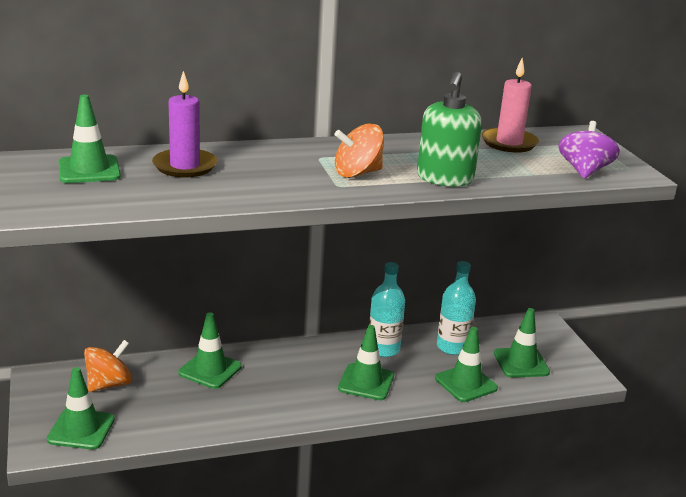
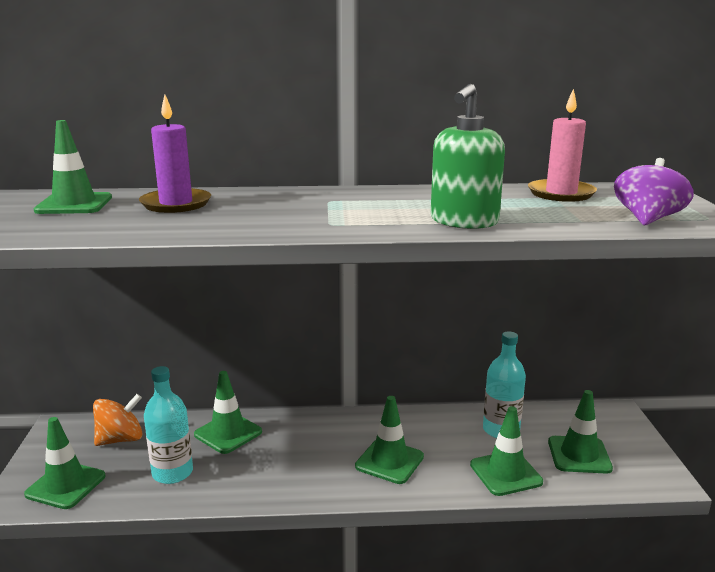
camera: 15 degrees right, 5 degrees down
(357, 173) = (361, 214): orange spinning top -> none
(383, 349) = (421, 426): turquoise bottle -> turquoise bottle (172, 473)

